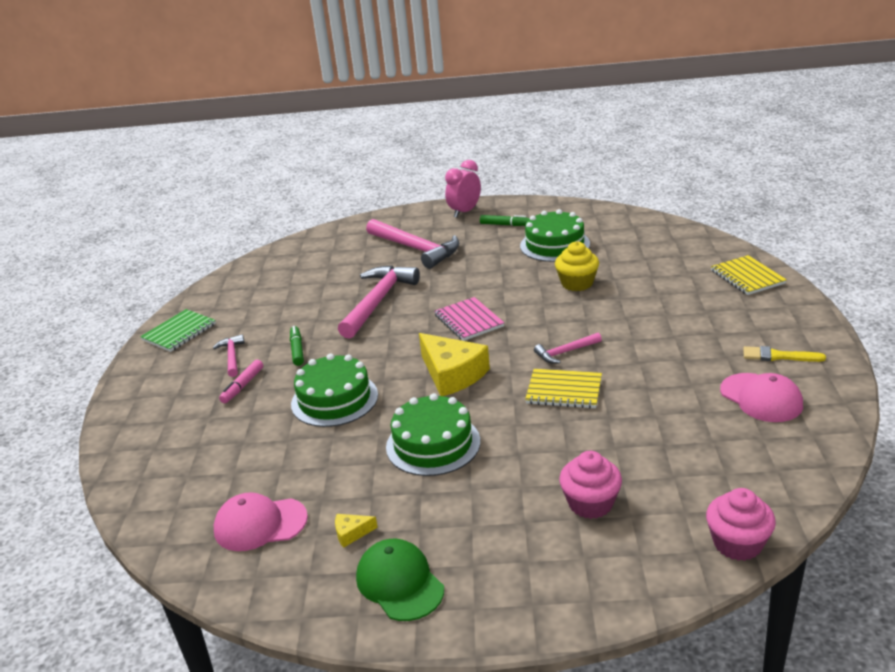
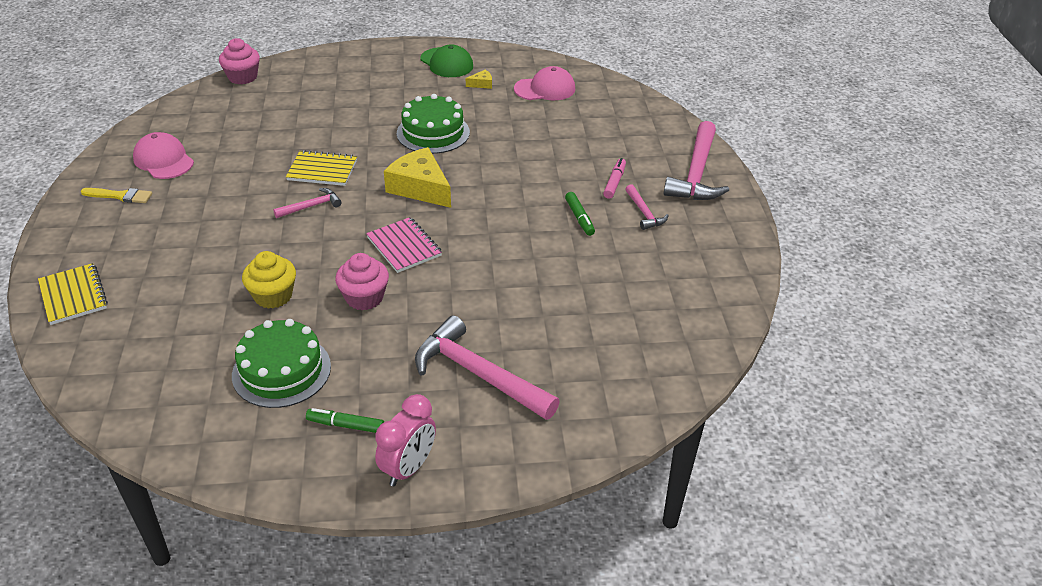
camera: 170 degrees right, 10 degrees up
(179, 332) = (724, 244): green notebook -> none
(334, 399) = (523, 168): green cake -> none
(378, 301) = (511, 278): pink hammer -> pink hammer (696, 173)
(590, 503) = (324, 96): pink cupcake -> pink cupcake (364, 297)

